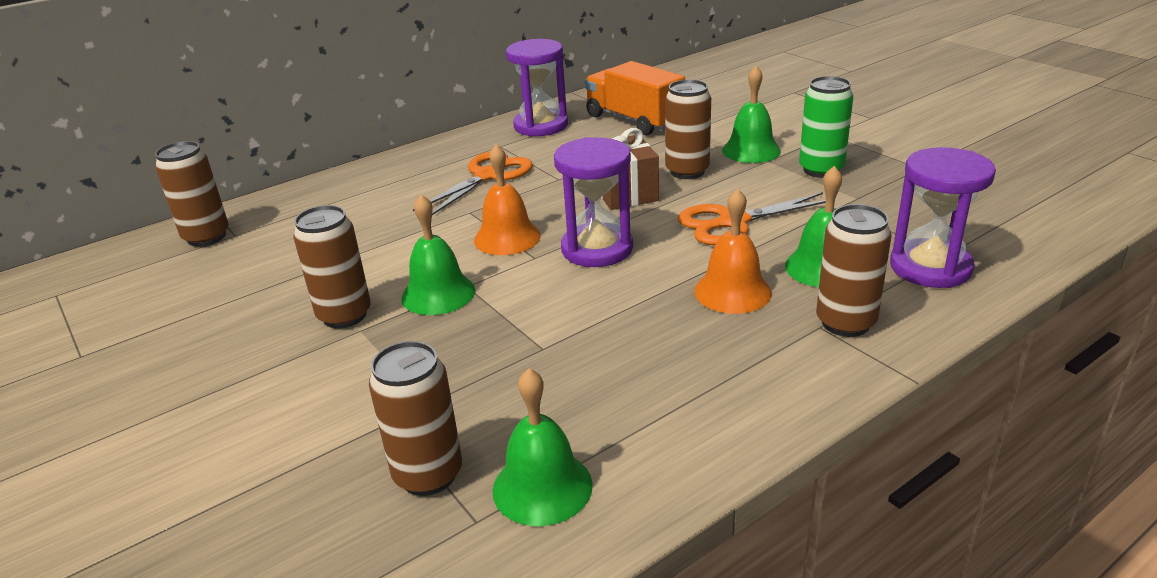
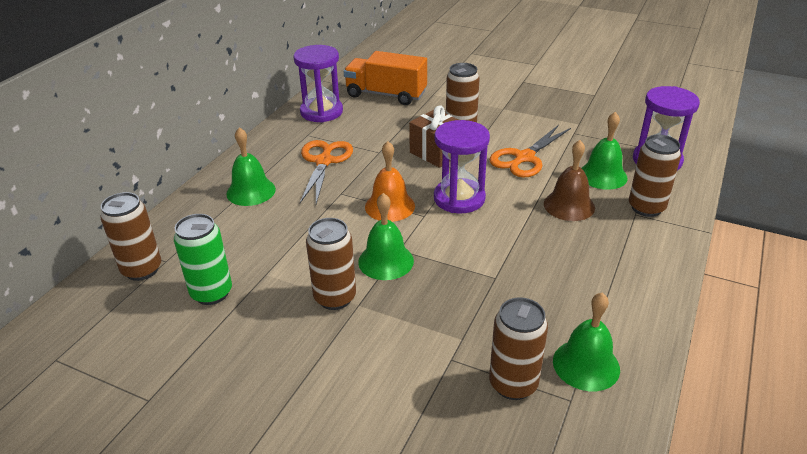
camera: 30 degrees left, 5 degrees up
(732, 291) = (569, 205): orange bell -> brown bell
(751, 150) = (486, 103): green bell -> green bell (251, 191)
(821, 170) = (541, 108): green can -> green can (211, 293)

